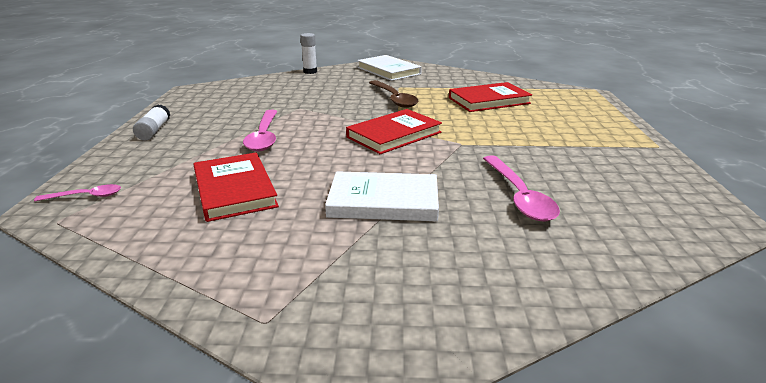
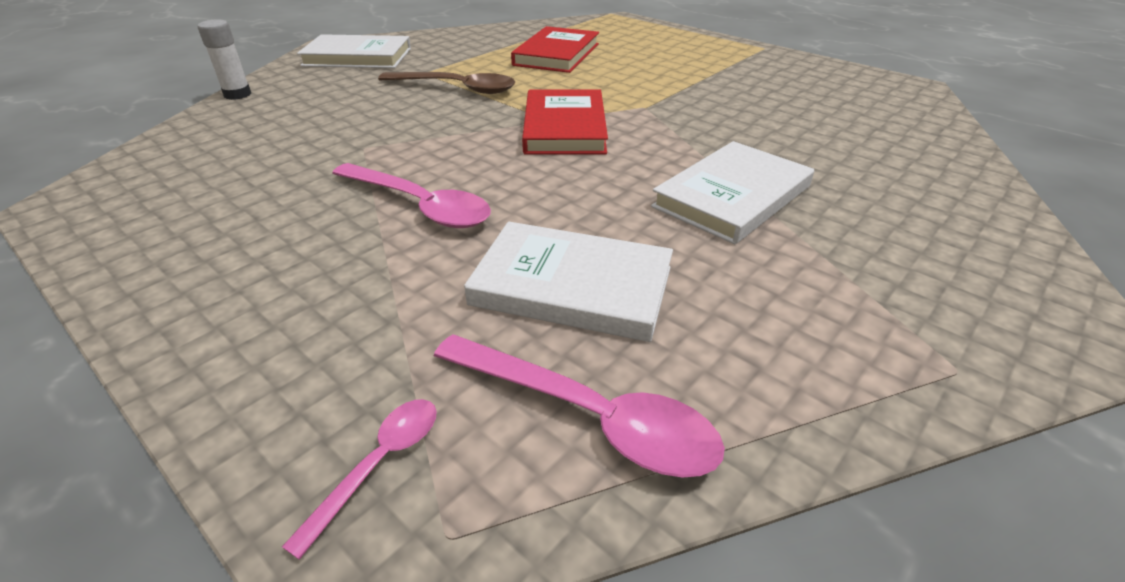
camera: 50 degrees left, 10 degrees up
(154, 131) = (191, 298): white glue stick -> none
(234, 190) = (572, 286): red book -> white book
(519, 196) = (795, 131): pink spoon -> pink spoon (587, 415)

